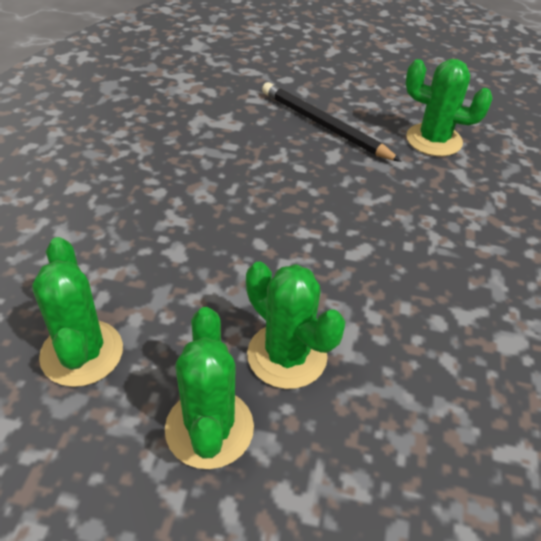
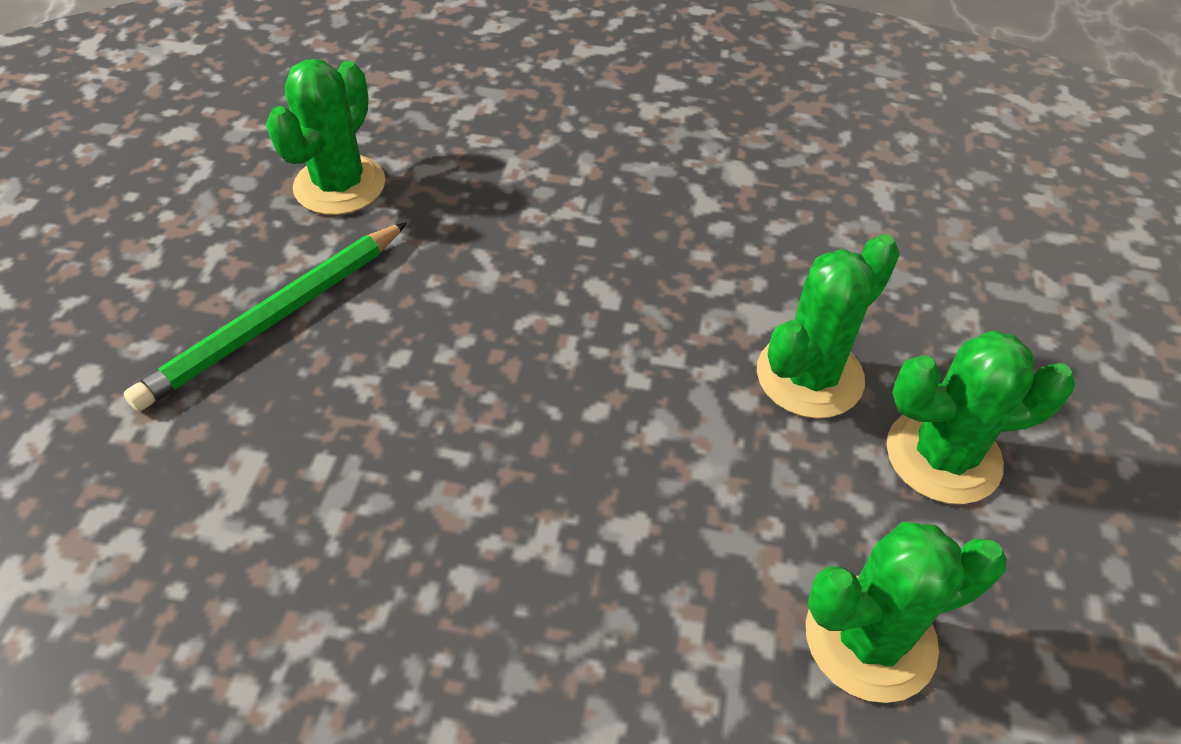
camera: 90 degrees left, 5 degrees up
(324, 125) = (276, 318): black pencil -> green pencil

